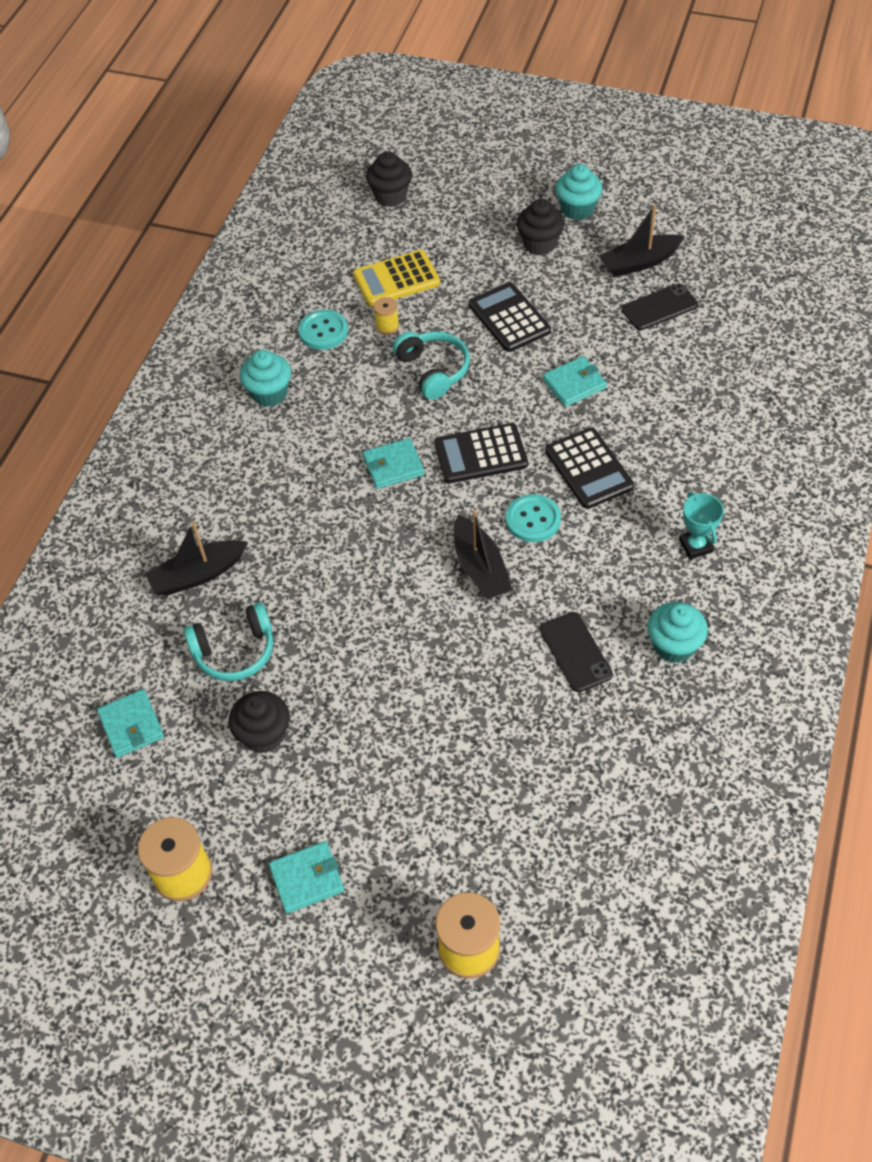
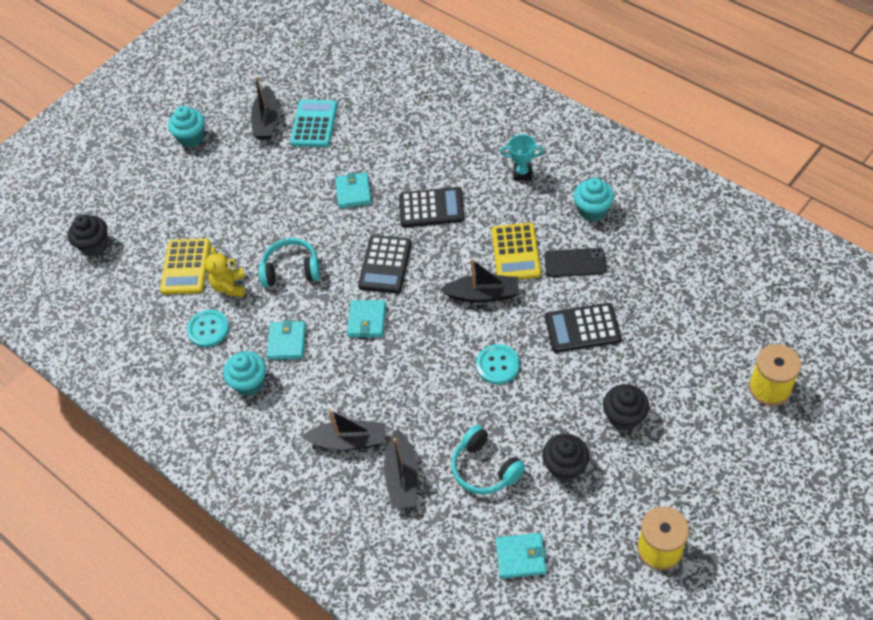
camera: 65 degrees left, 0 degrees up
(227, 509) = (349, 441): none -> black boat
(235, 651) = (484, 468): turquoise headphones -> turquoise headphones turned 135 degrees clockwise
(307, 878) = (690, 469): turquoise wallet -> turquoise wallet (287, 342)
(387, 326) = (230, 286): yellow spool -> yellow teddy bear
(509, 318) = (270, 210): black calculator -> black calculator (582, 328)
(533, 519) = (458, 252): turquoise button -> turquoise button (497, 365)
(539, 244) = (210, 170): black cupcake -> black cupcake (624, 417)
(561, 580) = (515, 252): none -> yellow calculator
(659, 307) = (314, 124): black phone -> turquoise calculator

